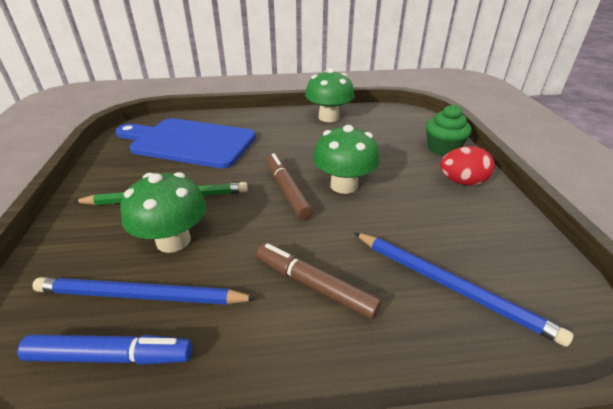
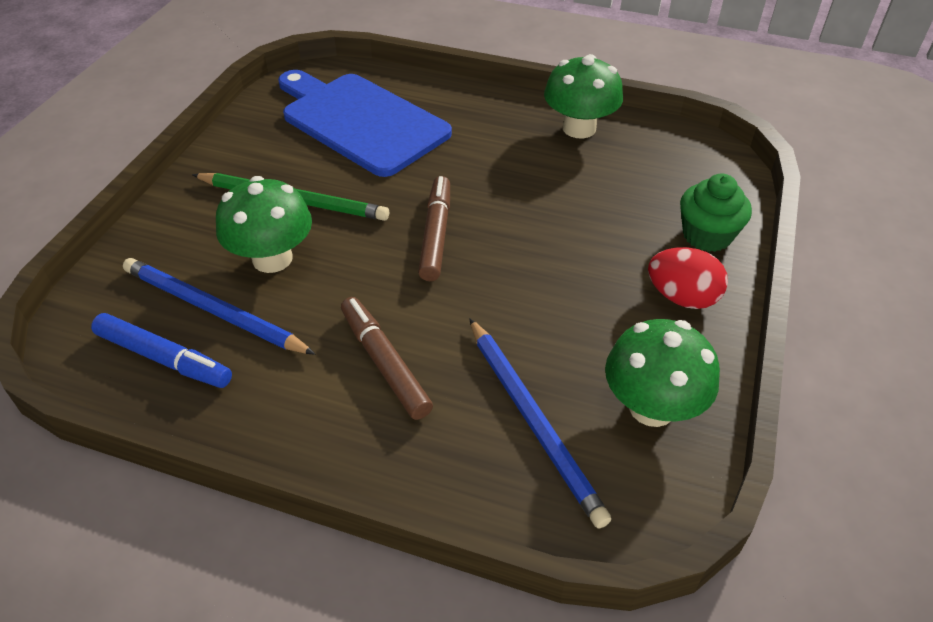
camera: 25 degrees right, 10 degrees up
(344, 185) = (513, 249): green mushroom -> green mushroom (652, 407)

